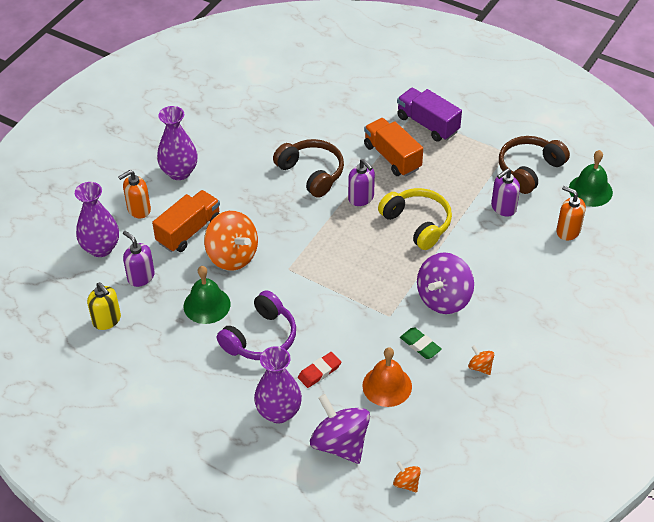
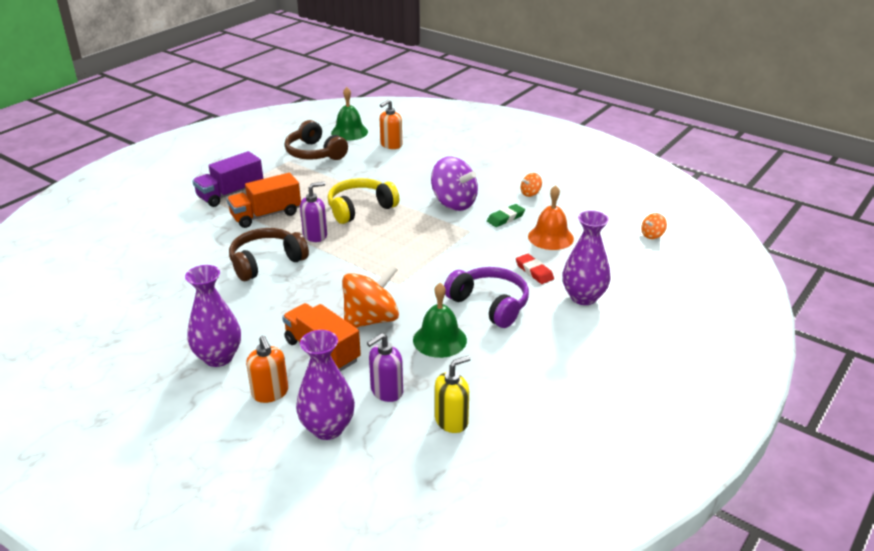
camera: 85 degrees left, 15 degrees down
(340, 443) = (616, 265): purple spinning top -> none
(503, 208) = (355, 168): purple soap dispenser -> none

